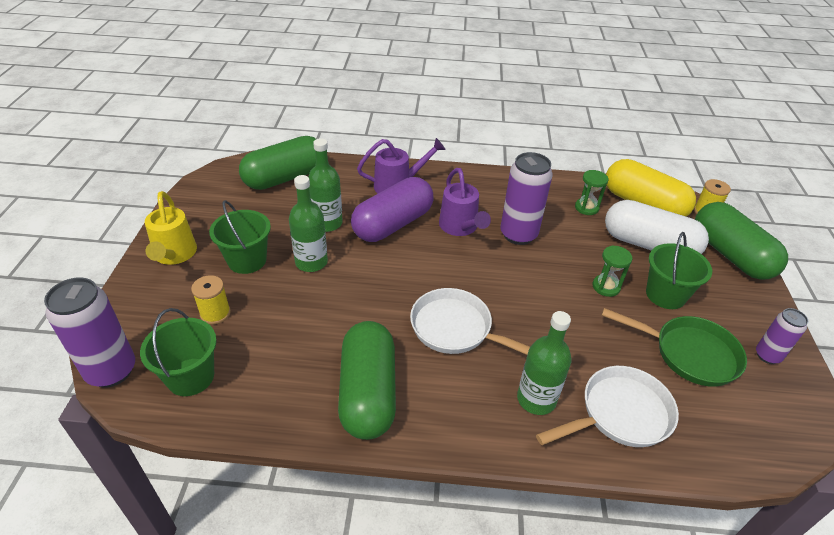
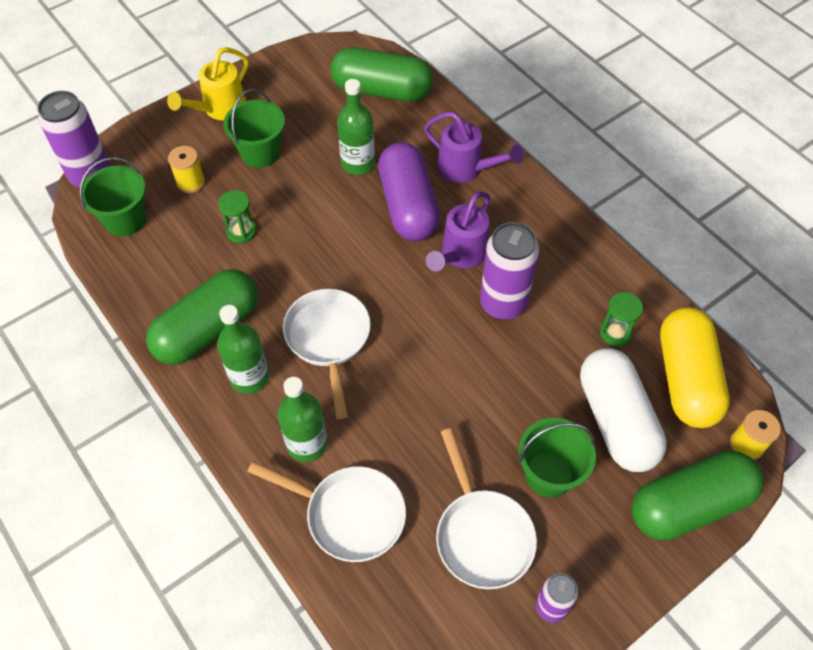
camera: 50 degrees right, 15 degrees up
(311, 262) = (301, 191): green bottle -> green bottle (249, 377)
(393, 224) = (408, 206): purple capsule -> purple capsule turned 75 degrees clockwise
(606, 287) = (505, 417): green hourglass -> green hourglass (241, 232)
(689, 354) = (482, 535): green pan -> white pan
(730, 255) = (689, 505): green capsule -> green capsule turned 45 degrees clockwise

